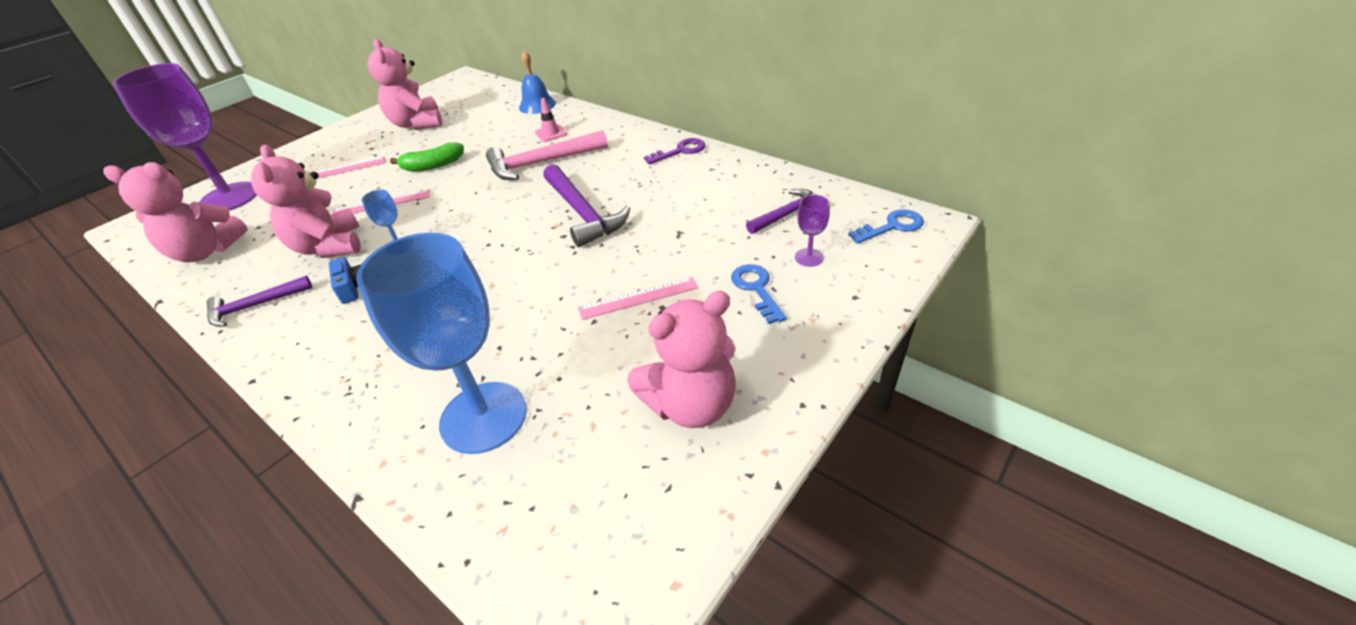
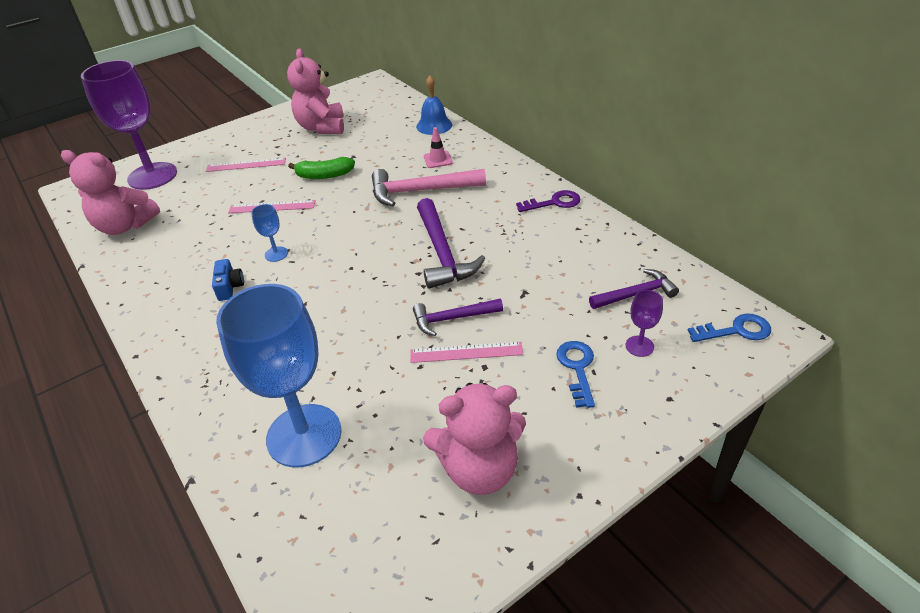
camera: 15 degrees right, 0 degrees up
(255, 306) = (151, 287): purple hammer -> purple hammer (453, 318)
(329, 247) = (220, 242): pink teddy bear -> none

